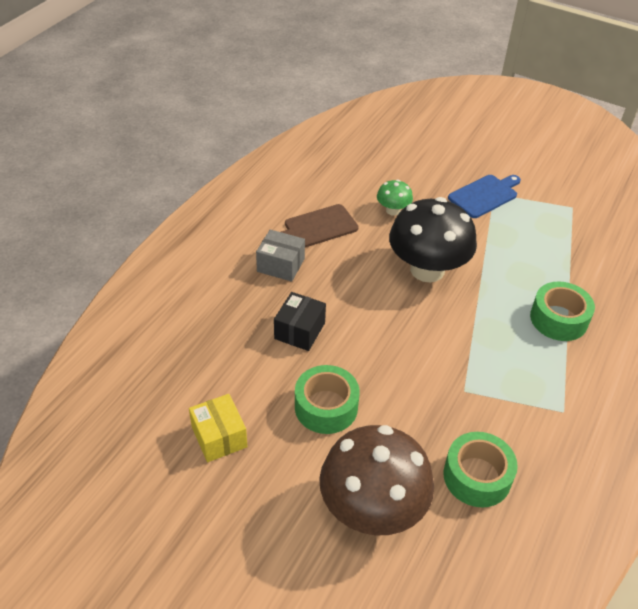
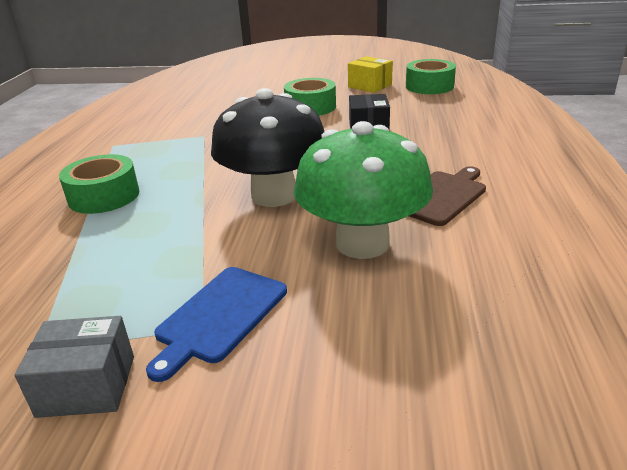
camera: 160 degrees right, 15 degrees down
(281, 265) = (438, 157): grey box -> grey box (87, 386)
(372, 509) = (251, 89): brown mushroom -> none
(393, 210) = (362, 243): green mushroom -> green mushroom, size x2.19
(477, 476) = (185, 109): green tape -> green tape (429, 86)

